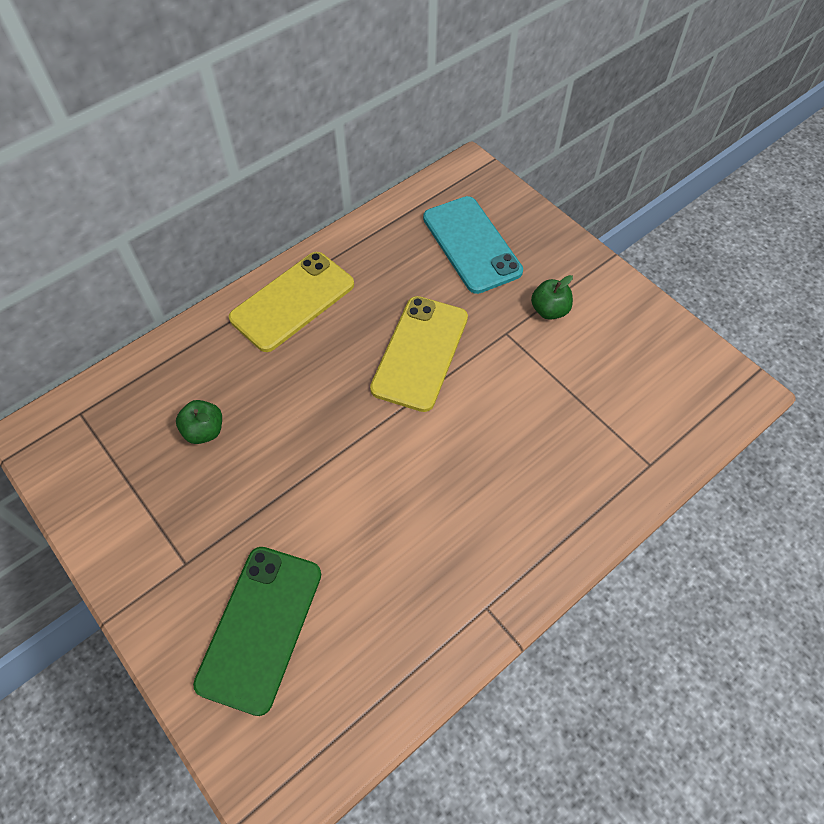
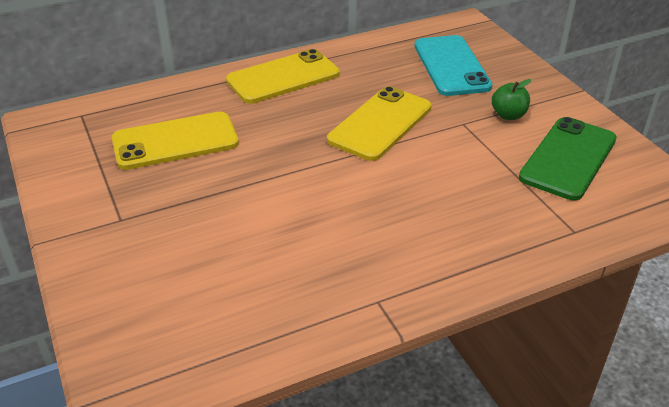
camera: 15 degrees right, 20 degrees down
(204, 431) = (175, 141): green apple -> yellow phone
(260, 627) = (165, 273): green phone -> green phone (568, 158)

